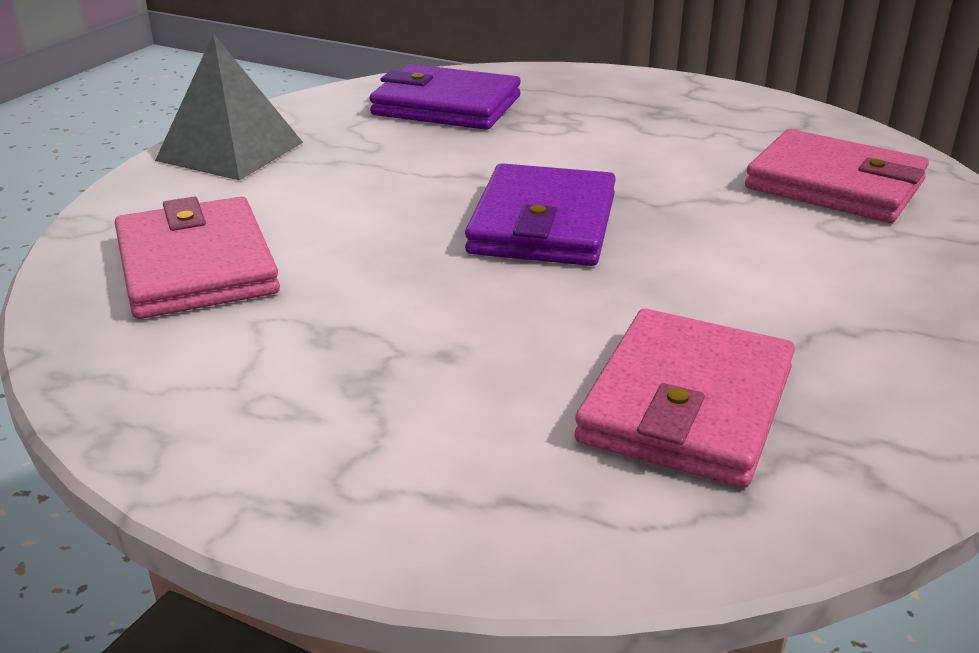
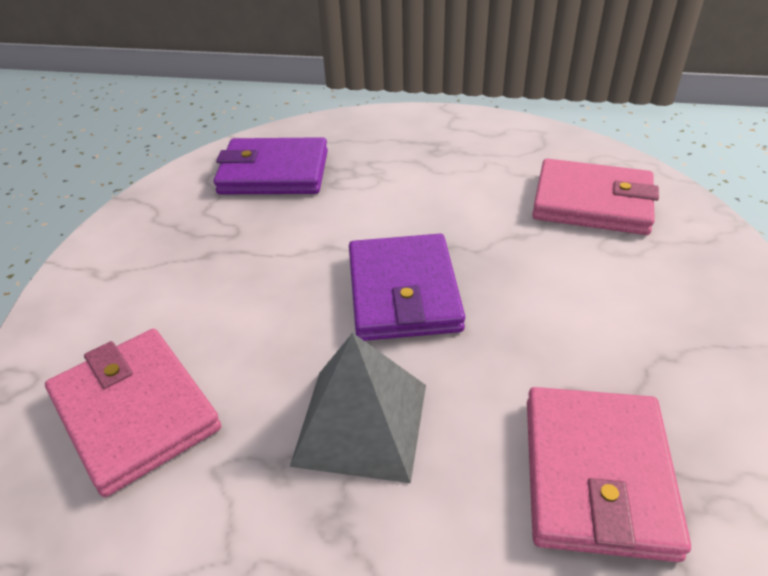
camera: 15 degrees left, 10 degrees up
(230, 151) = (113, 261): grey pyramid -> grey pyramid (361, 423)

